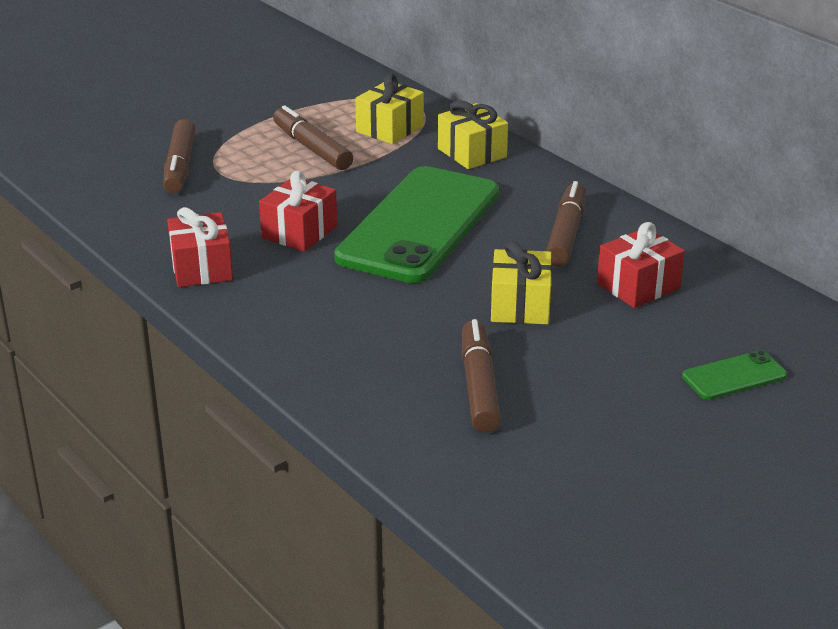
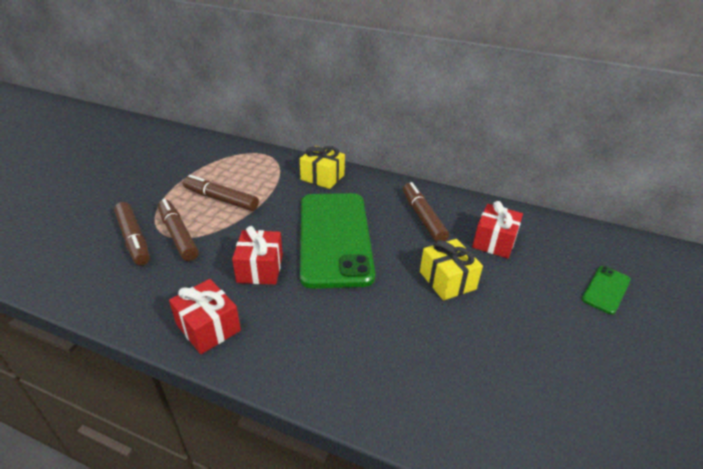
camera: 30 degrees left, 5 degrees up
(390, 129) = (261, 173): yellow gift -> none
(479, 386) = (486, 362): brown marker -> brown marker (178, 235)

